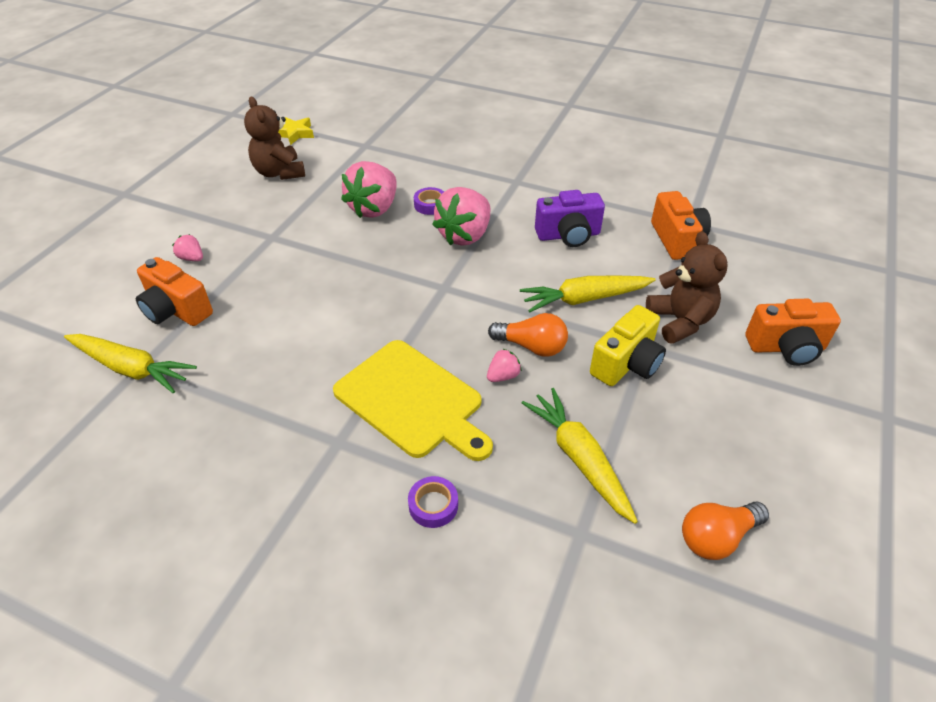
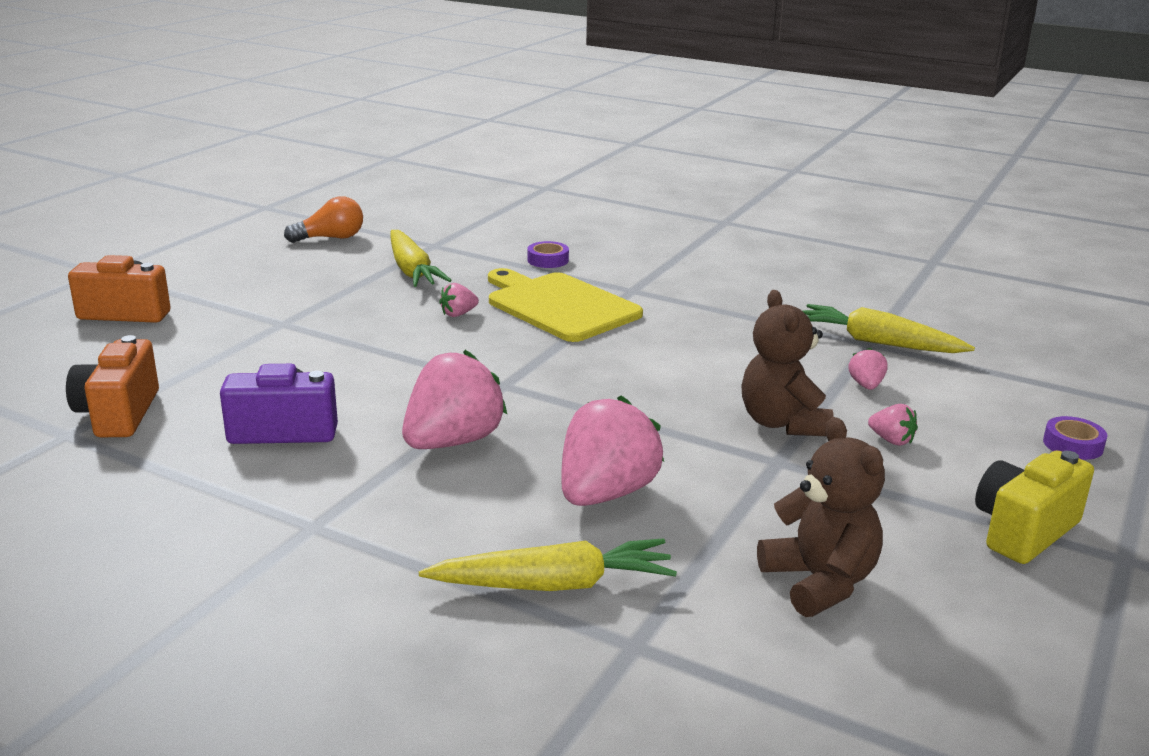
camera: 175 degrees left, 20 degrees down
(176, 310) = (866, 385): orange camera -> pink strawberry
(295, 134) = (831, 699): yellow star -> none
(430, 205) = (500, 493): purple tape -> purple tape (1073, 445)
(531, 346) = (415, 330): orange light bulb -> none
(584, 299) = (321, 362): yellow carrot -> yellow carrot (554, 584)
(626, 364) = (318, 313): yellow camera -> yellow camera (1023, 531)
(680, 321) = (221, 337): brown teddy bear -> brown teddy bear (782, 423)

